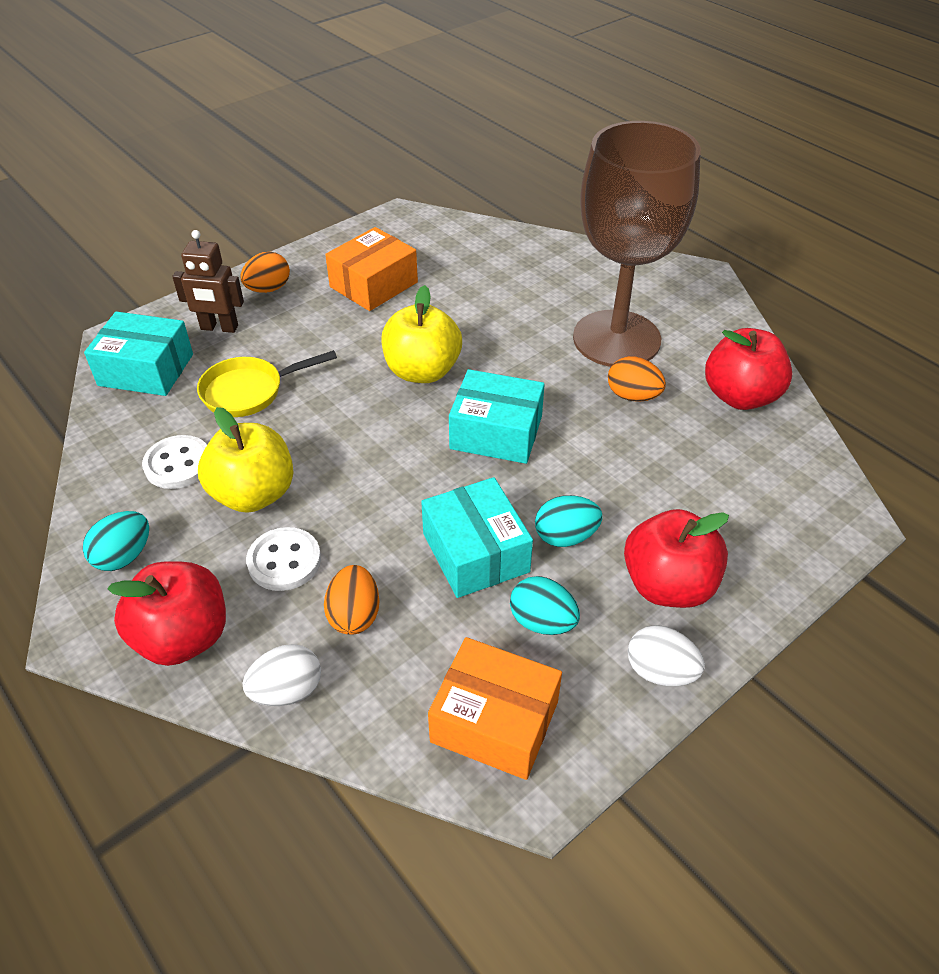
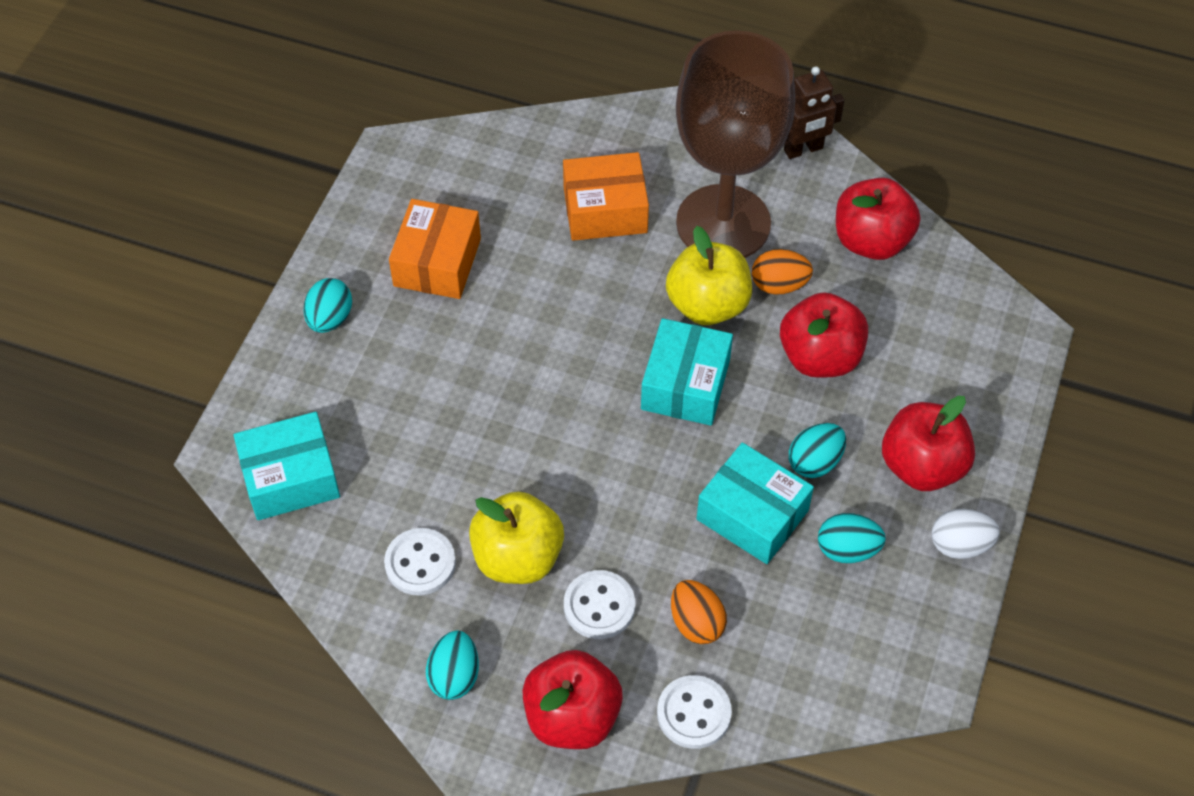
camera: 30 degrees left, 10 degrees up
(219, 328) = (321, 392): brown robot -> brown robot (803, 149)
(249, 391) = (419, 452): yellow pan -> none
(268, 289) = (330, 319): orange egg -> turquoise egg
(287, 691) = (693, 713): white egg -> white button
(422, 371) = (568, 348): yellow apple -> yellow apple (707, 305)
(494, 721) = (867, 650): orange box -> orange box (605, 210)
(496, 432) = (685, 384): turquoise box -> turquoise box turned 60 degrees counterclockwise
(631, 460) = (820, 357): none -> red apple

